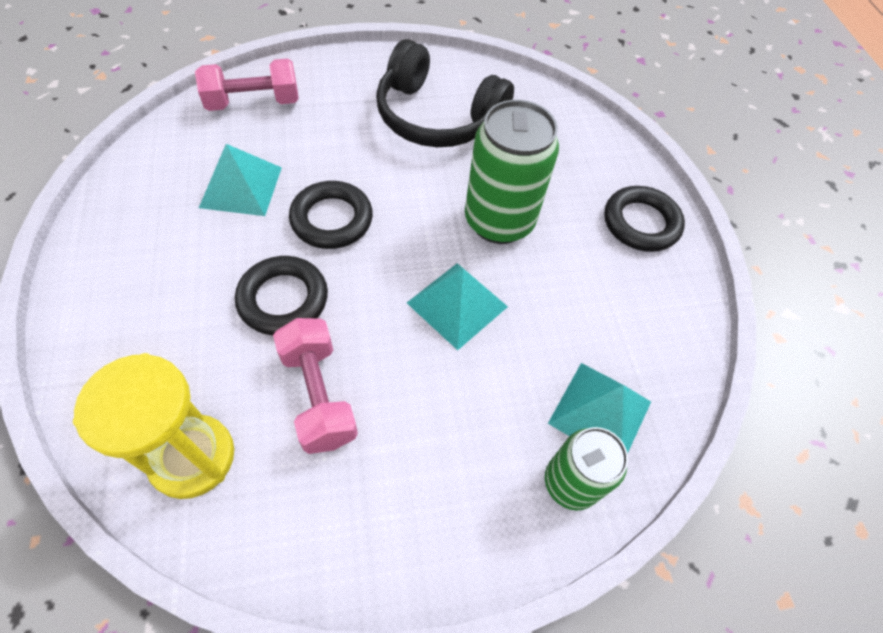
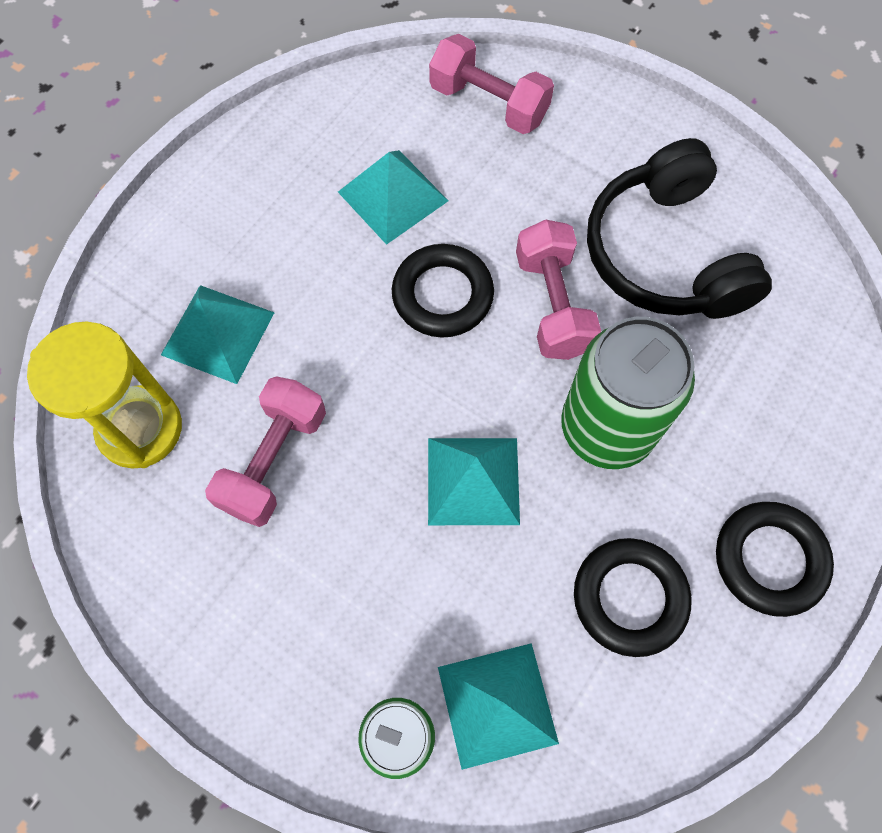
camera: 50 degrees right, 10 degrees up
(194, 349) = (218, 333): none -> turquoise pyramid
(283, 299) = (326, 345): black ring -> black ring (629, 598)
(403, 181) = (553, 305): none -> pink dumbbell

